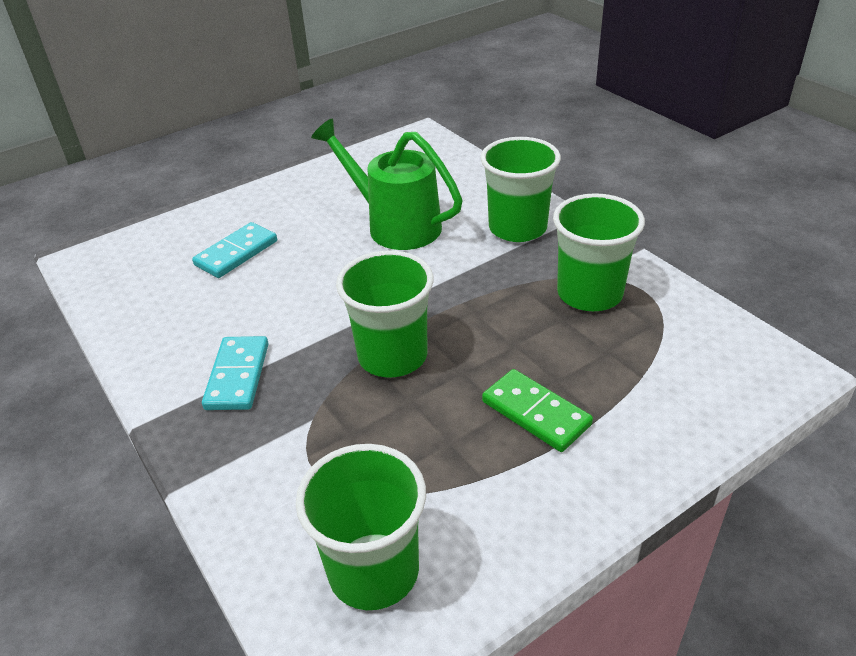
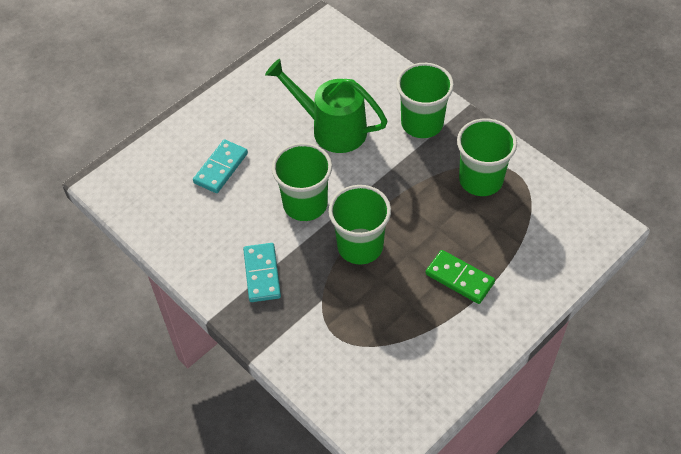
camera: 10 degrees left, 15 degrees up
(374, 571) = (387, 391): green cup -> green cup (305, 204)

